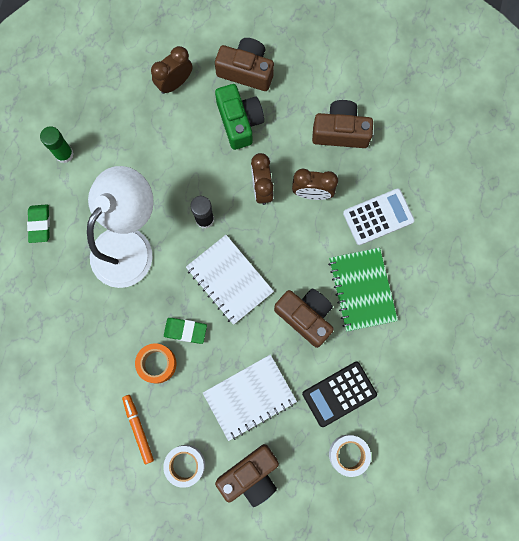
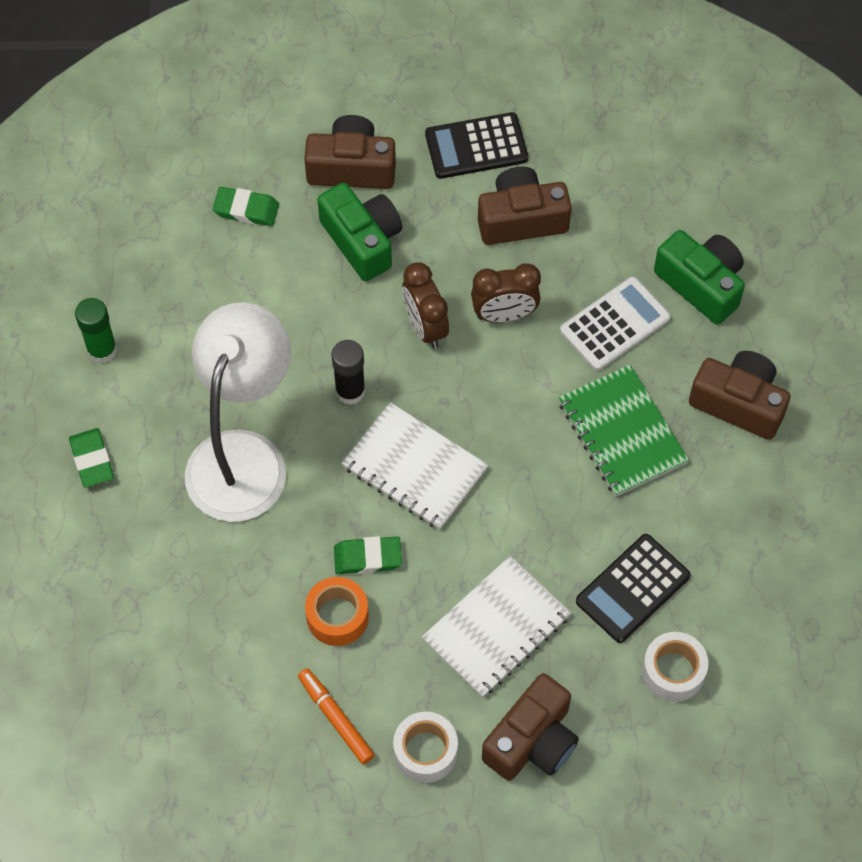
camera: 15 degrees left, 15 degrees down
(175, 83) = (246, 209): brown clock -> green eraser
(305, 317) = (548, 491): brown camera -> brown camera (739, 403)
(326, 76) = (476, 146): none -> black calculator
(439, 204) = (701, 284): none -> green camera

